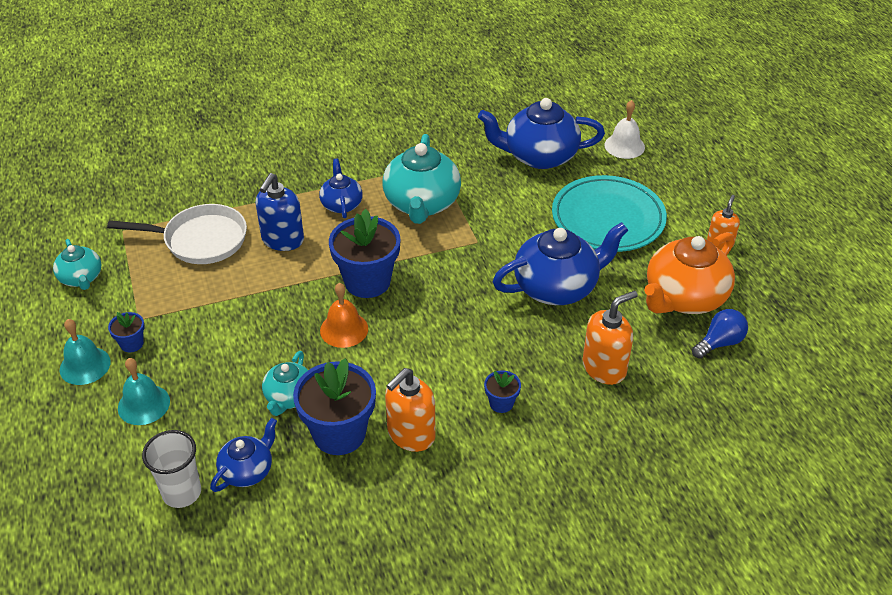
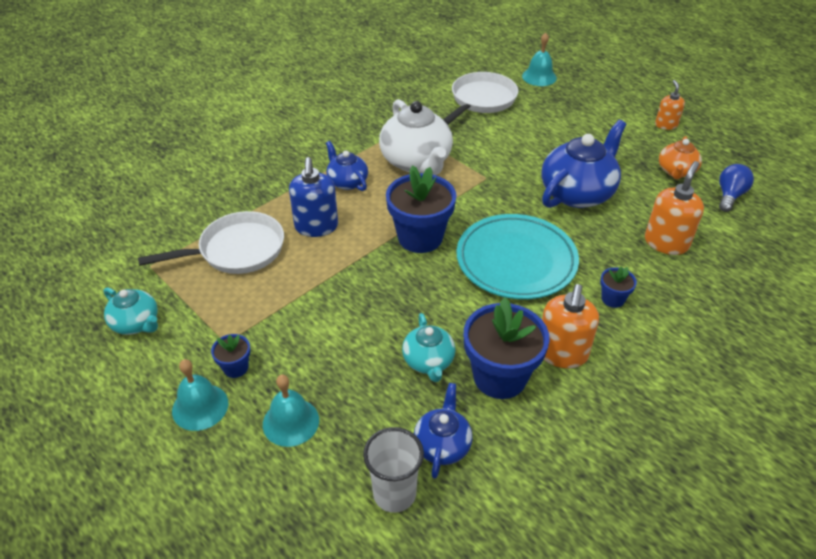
camera: 25 degrees left, 0 degrees up
(344, 329) = (431, 284): orange bell -> none
(421, 204) = (416, 162): turquoise teapot -> white teapot
(539, 156) = (481, 100): blue teapot -> white pan
(608, 219) = (572, 131): turquoise plate -> turquoise plate (516, 261)
(624, 146) = (539, 77): white bell -> turquoise bell
(684, 297) = (676, 171): orange teapot -> orange teapot, size x0.55

